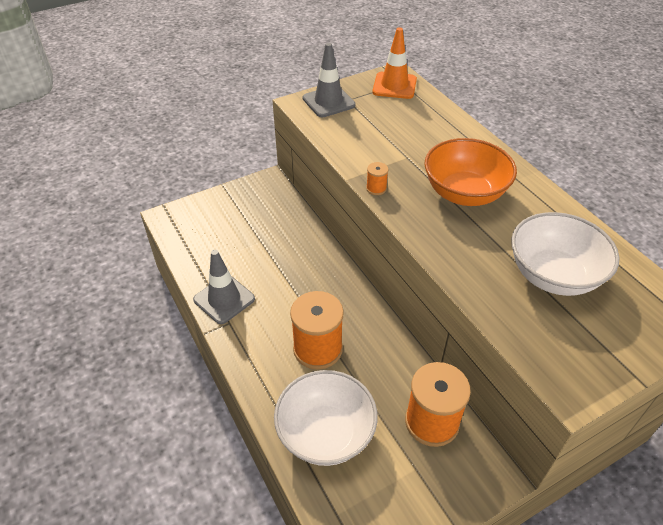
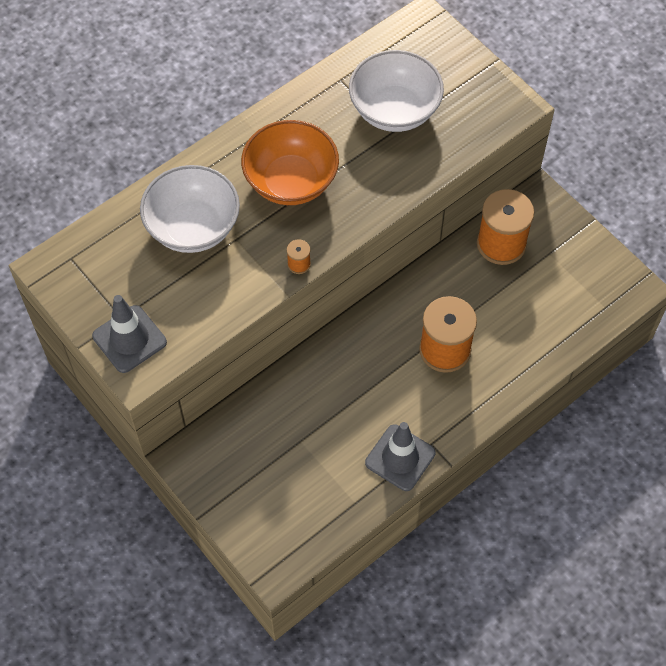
camera: 100 degrees left, 15 degrees up
(326, 433) = (536, 327): white bowl -> white bowl (193, 227)
(394, 86) = (80, 266): orange traffic cone -> none

